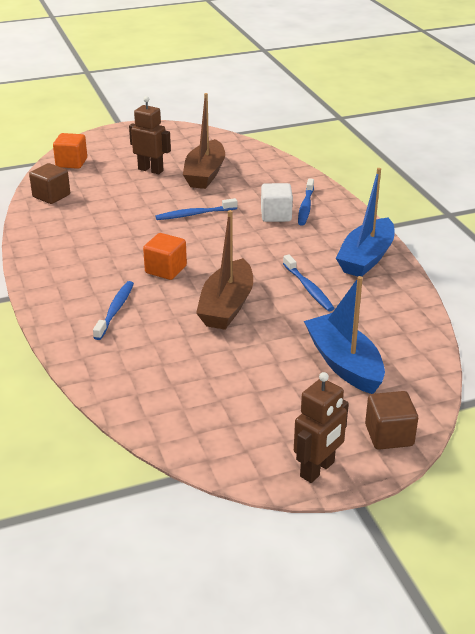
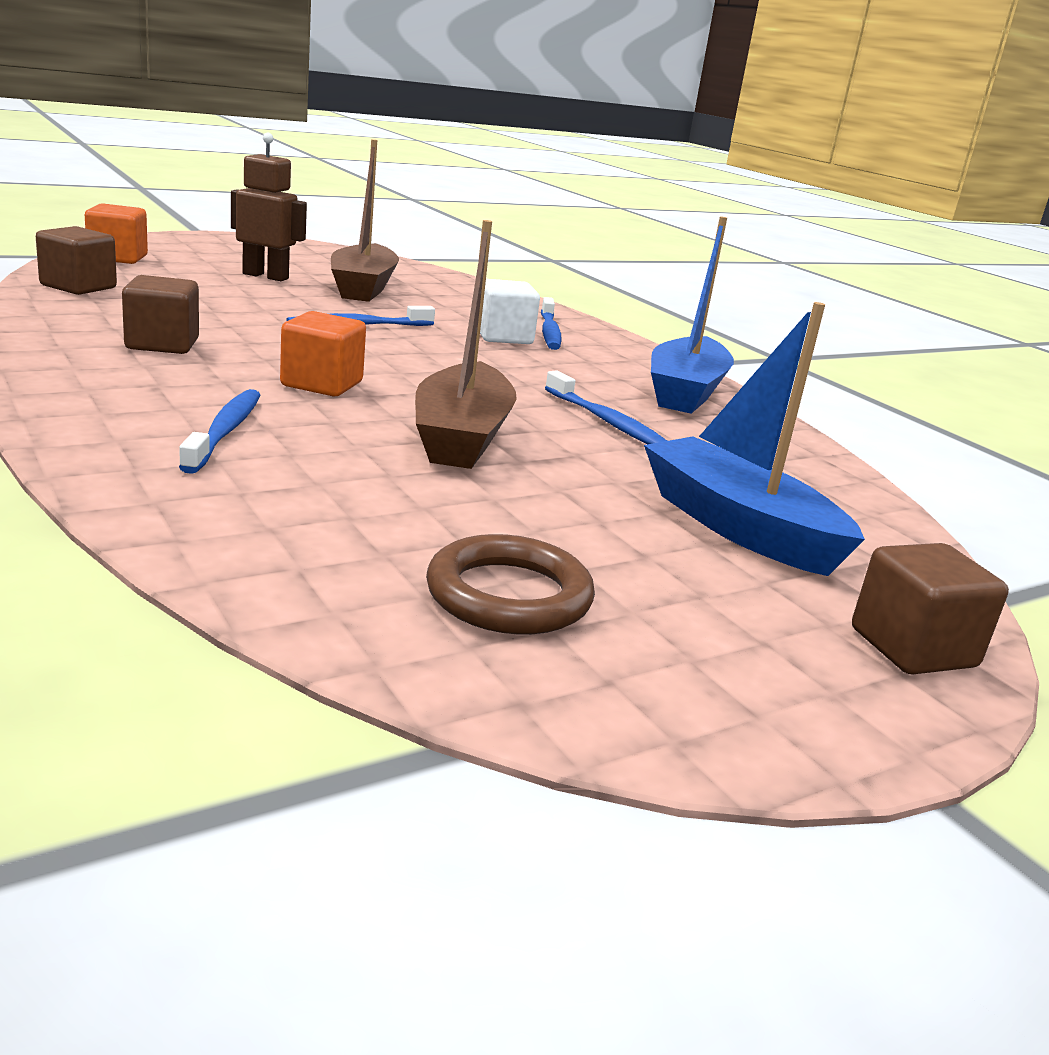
camera: 15 degrees left, 10 degrees down
(91, 244) = (162, 344): none -> brown cube
(219, 407) = (509, 595): none -> brown ring
(317, 469) = (804, 719): brown robot -> none

